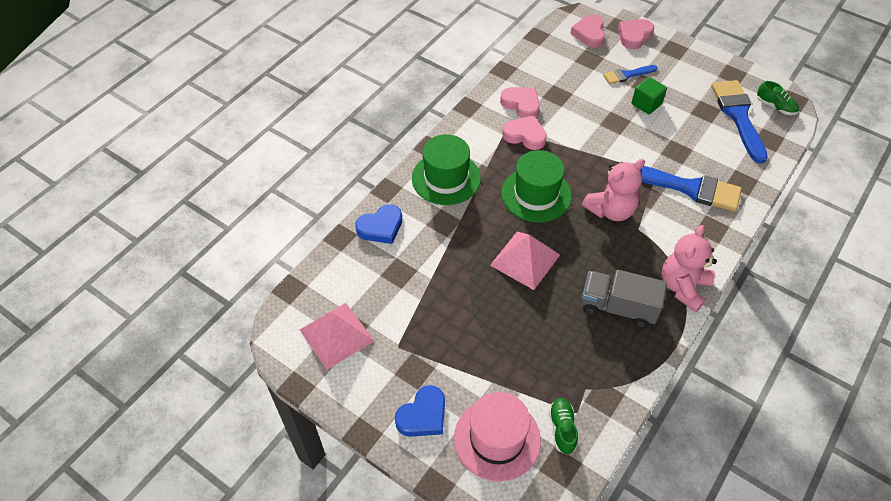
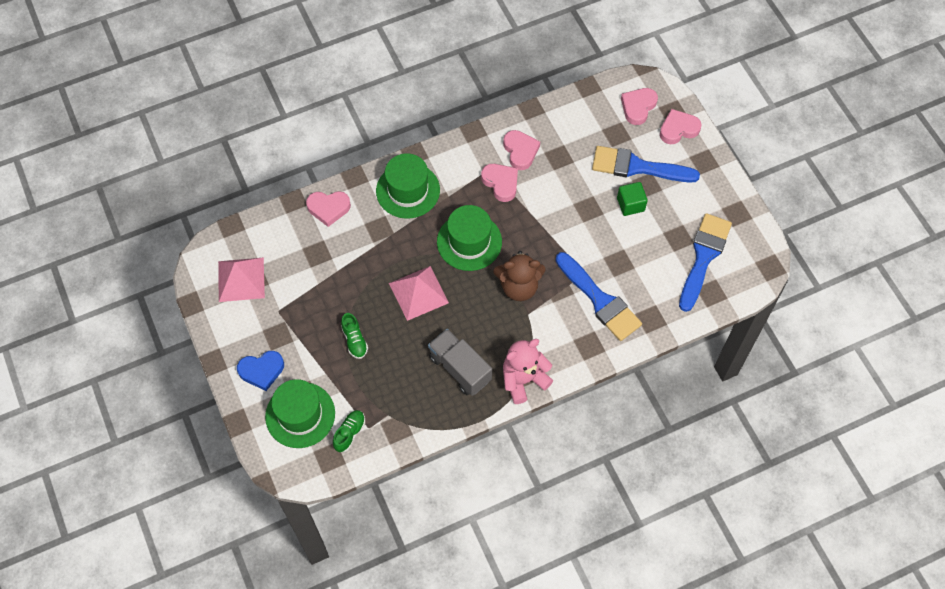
camera: 30 degrees right, 10 degrees up
(381, 227) = (328, 208): blue heart -> pink heart
(497, 439) = (300, 415): pink hat -> green hat
(611, 210) = (519, 287): pink teddy bear -> brown teddy bear
(627, 75) = (637, 167): blue brush -> blue brush, size x1.85
(775, 106) = (746, 265): green shoe -> green shoe (354, 340)

